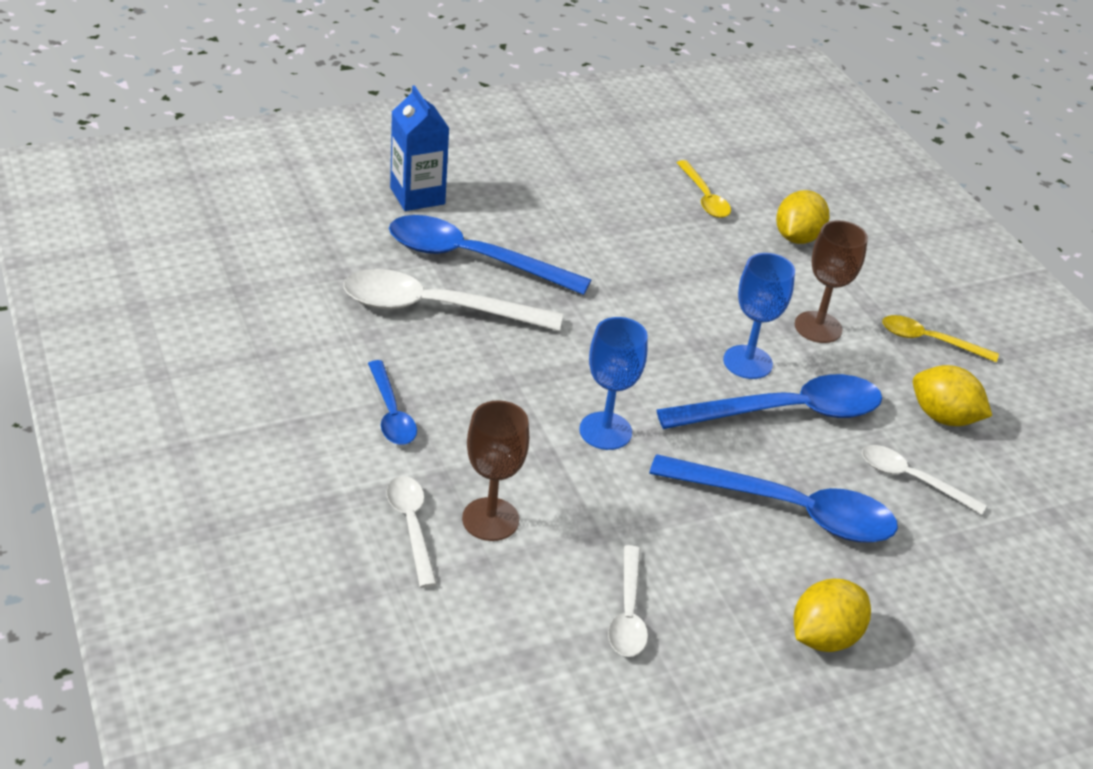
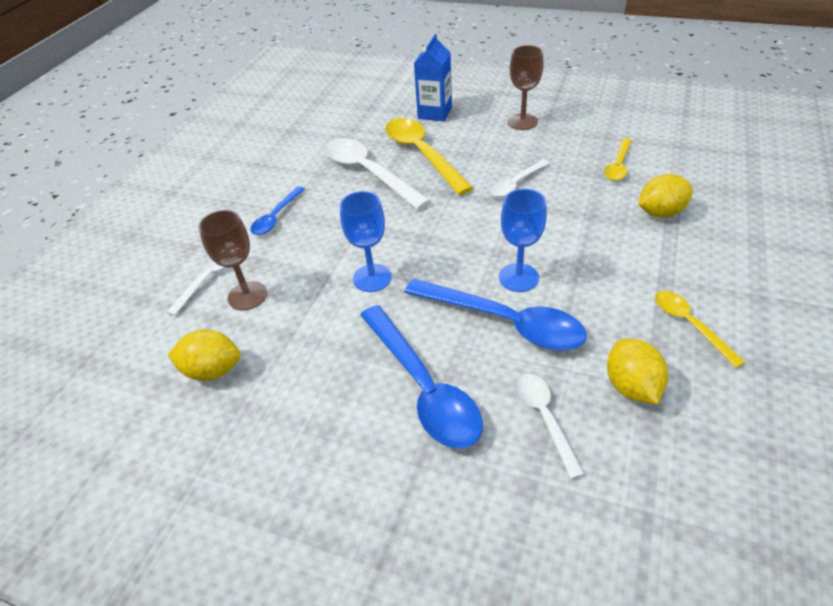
camera: 50 degrees right, 5 degrees up
(472, 259) = (422, 154): blue spoon -> yellow spoon
(628, 613) = (243, 392): white spoon -> white spoon (515, 184)
(818, 327) = (602, 277): brown goblet -> brown goblet (522, 122)
(824, 637) = (335, 489): yellow lemon -> yellow lemon (212, 370)

